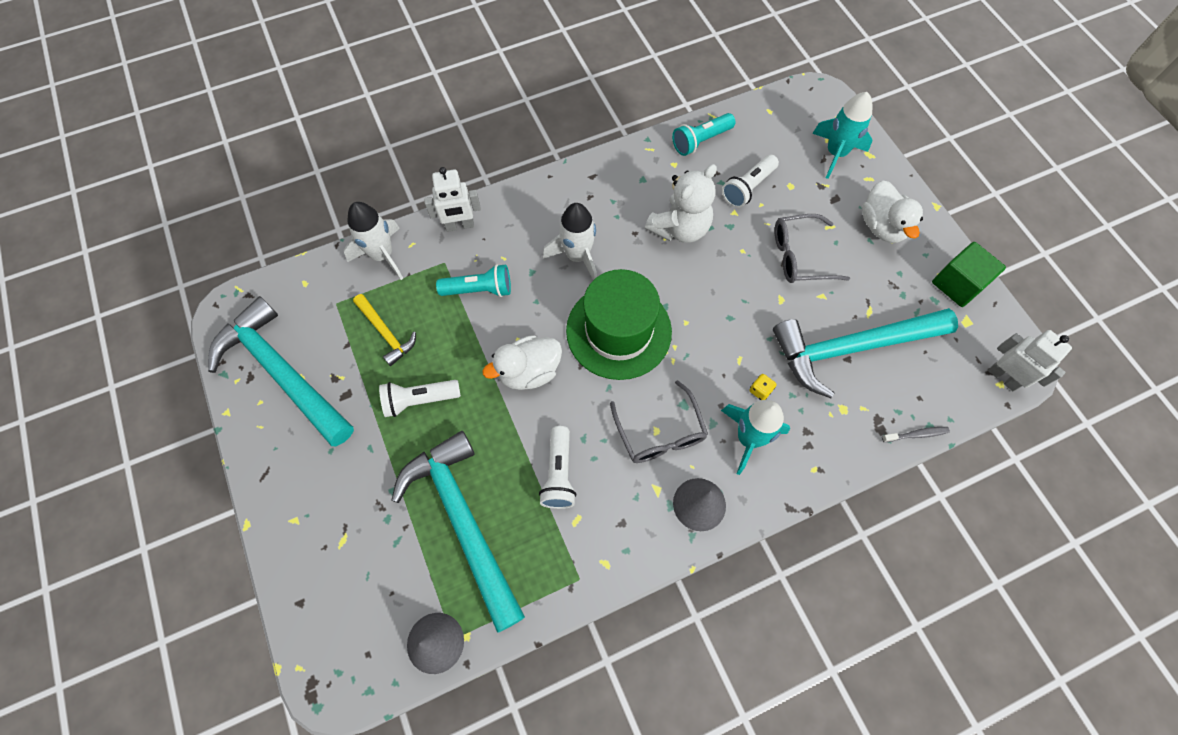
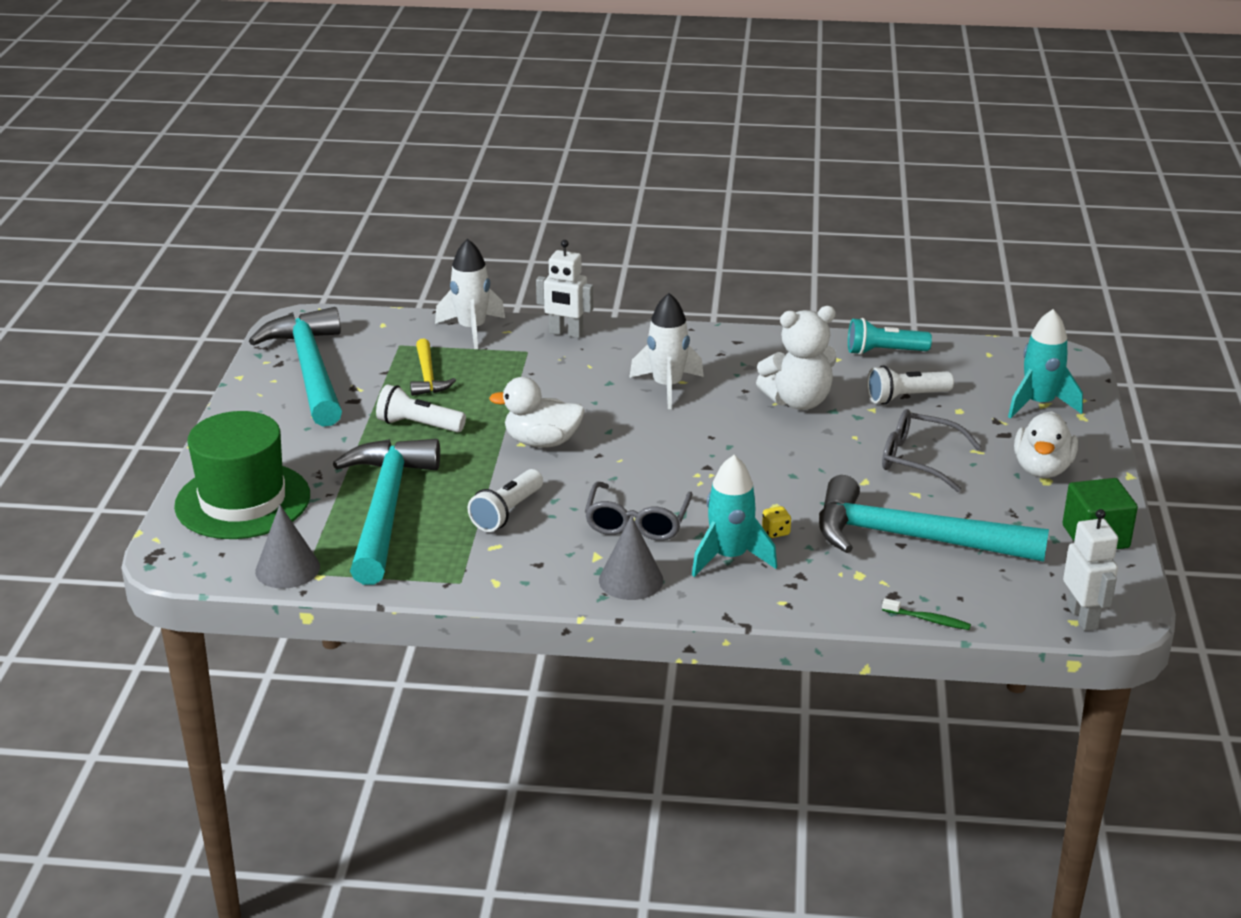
camera: 30 degrees right, 35 degrees down
(479, 290) = (544, 377): turquoise flashlight -> none
(618, 331) = (661, 446): green hat -> green hat (242, 501)
(916, 434) = (928, 620): grey toothbrush -> green toothbrush

